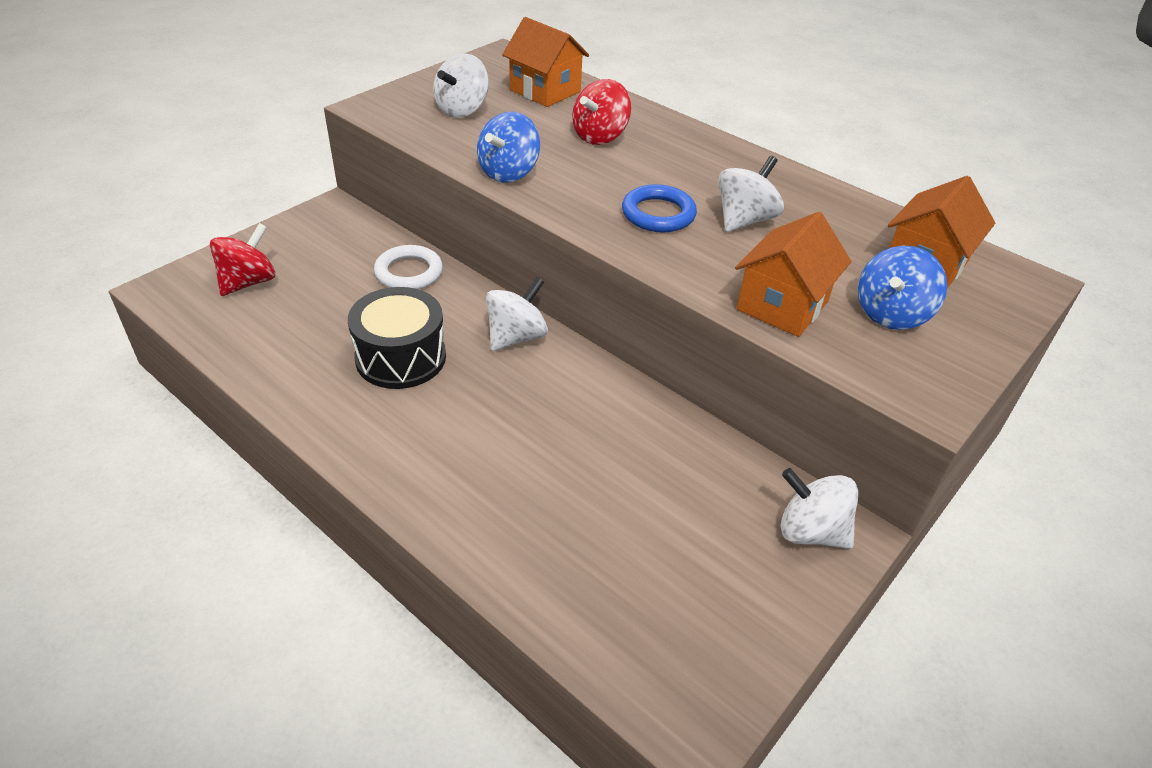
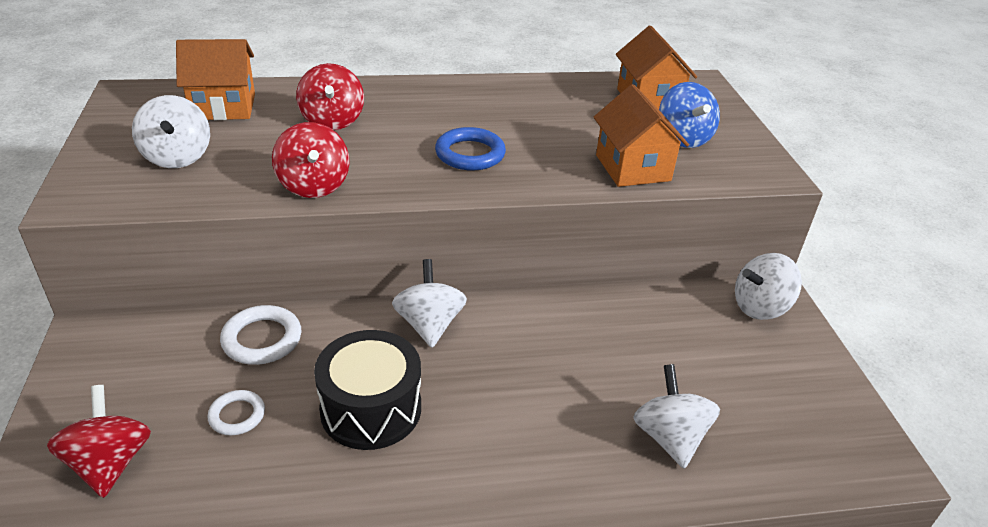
camera: 50 degrees left, 5 degrees down
(333, 304) = (237, 415): none -> white ring
(509, 172) = (314, 185): blue spinning top -> red spinning top
(744, 220) = (524, 127): white spinning top -> white spinning top (669, 437)

